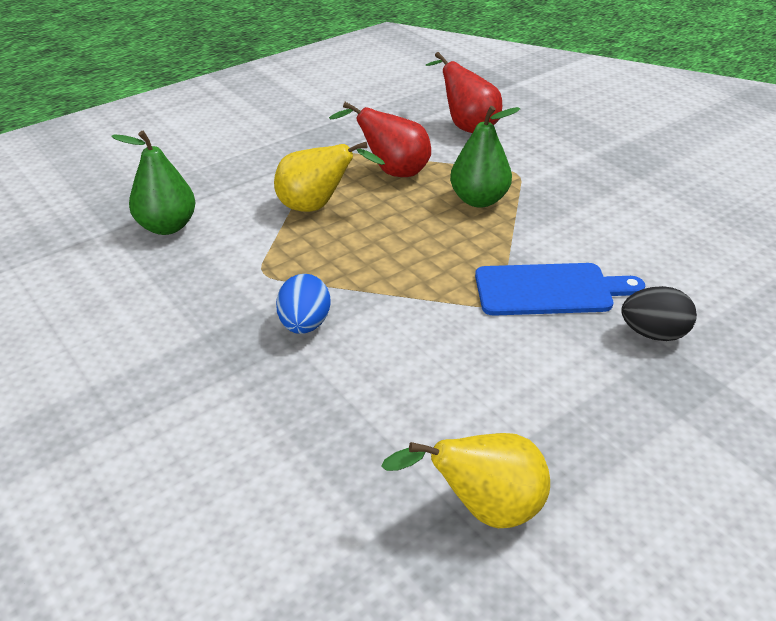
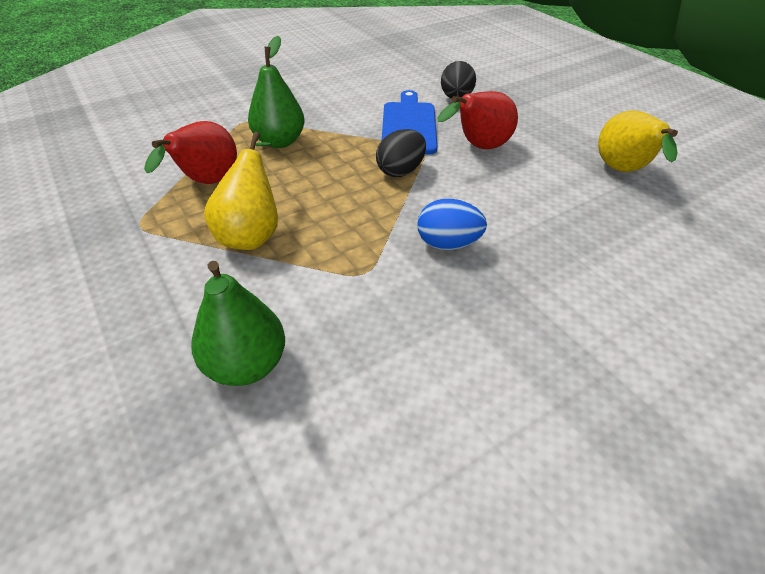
camera: 85 degrees left, 5 degrees up
(437, 287) = (401, 171): none -> black egg
(467, 126) = (148, 136): red pear -> red pear (479, 147)

